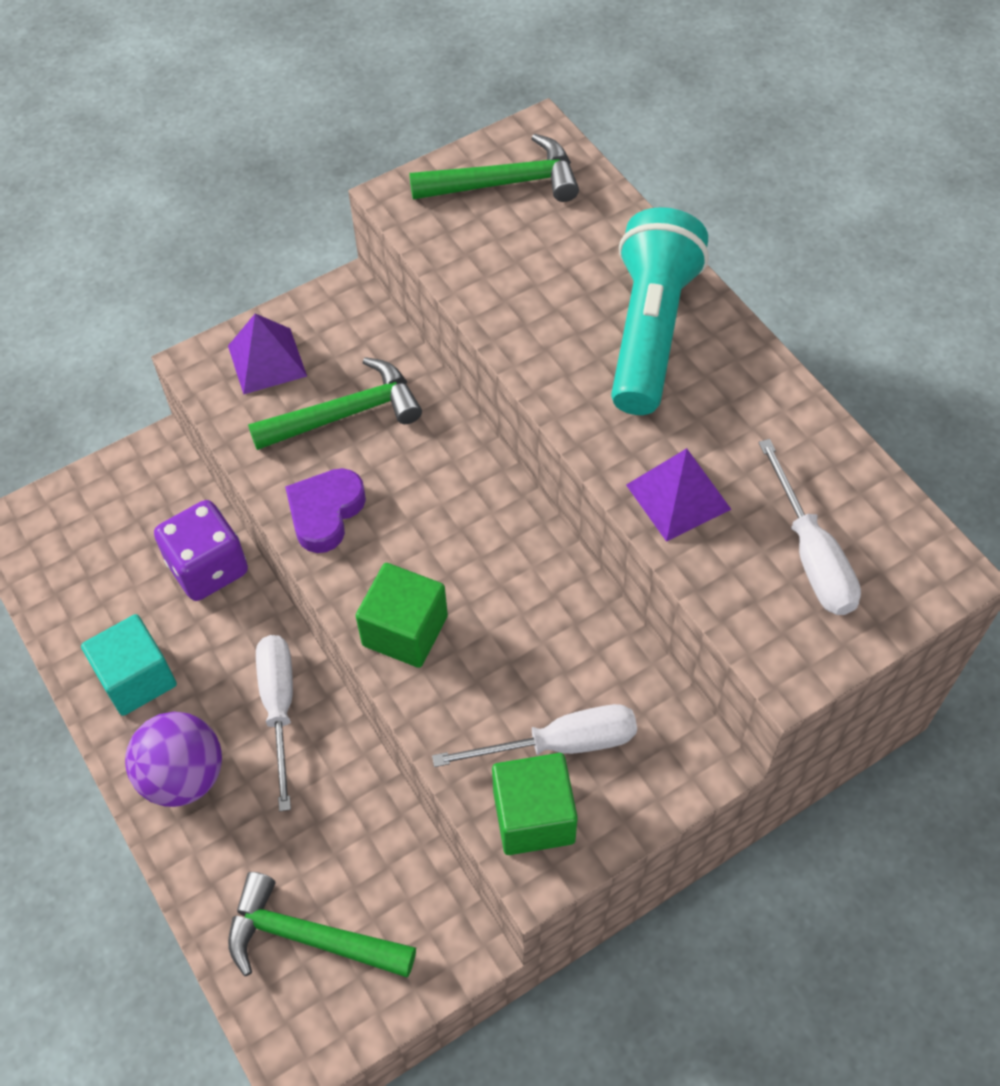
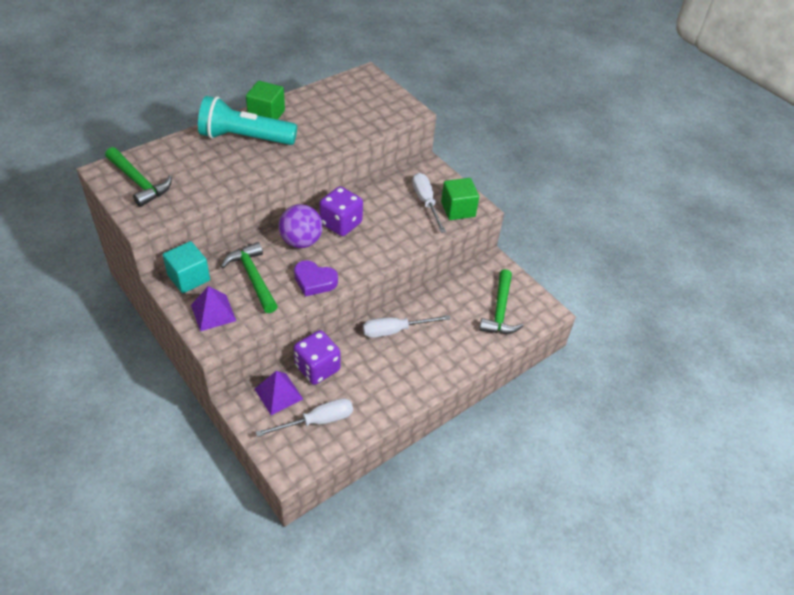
camera: 100 degrees left, 10 degrees down
(137, 678) = (384, 390): turquoise cube -> turquoise cube (189, 278)
(184, 776) = (434, 364): purple ball -> purple ball (301, 241)
(405, 631) = (378, 250): green cube -> green cube (266, 114)
(489, 562) = (341, 223): none -> purple dice
(505, 183) = (139, 182): green hammer -> green hammer turned 150 degrees clockwise
(678, 497) = (335, 133): purple pyramid -> purple pyramid (278, 394)
(811, 555) = (361, 102): white screwdriver -> white screwdriver (317, 421)

